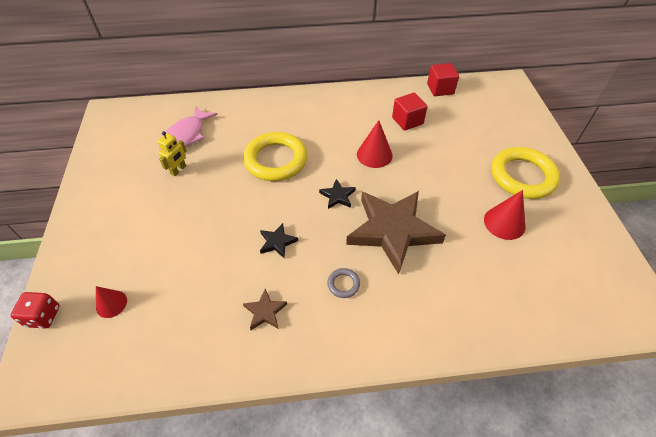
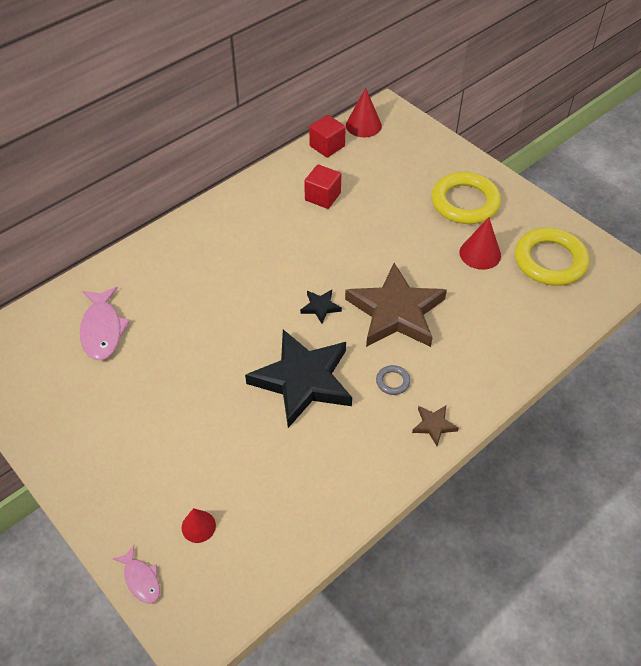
camera: 35 degrees left, 0 degrees up
(43, 316) = (141, 579): red dice -> pink fish
(178, 170) = (133, 369): yellow robot -> none
(265, 312) = (347, 444): brown star -> brown star (434, 425)
(276, 160) = (227, 304): yellow ring -> yellow ring (550, 261)
(277, 242) = (303, 380): black star -> black star, size x2.45
(374, 154) = (320, 248): red cone -> red cone (363, 125)

